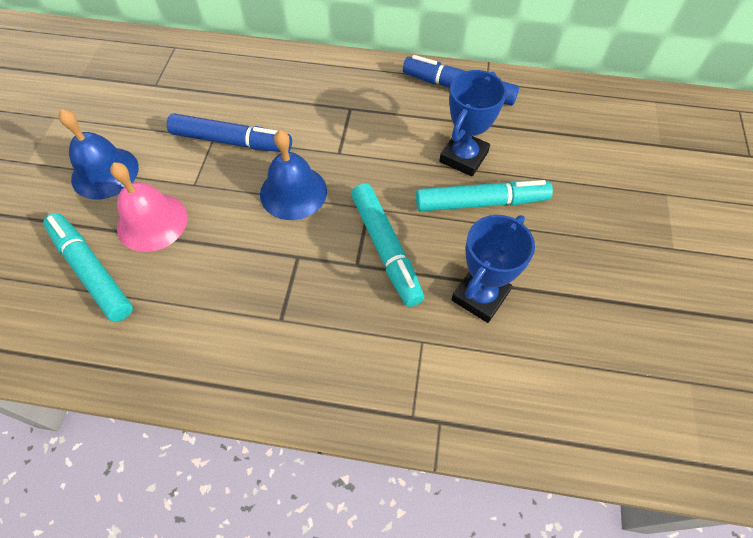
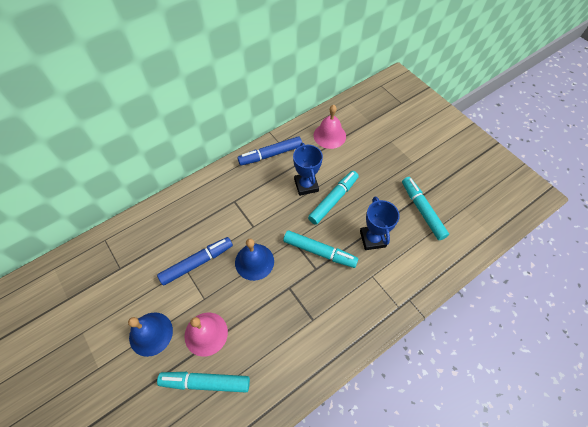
camera: 45 degrees left, 0 degrees up
(571, 121) = (329, 135): none -> pink bell
(608, 324) = (422, 210): none -> turquoise marker

